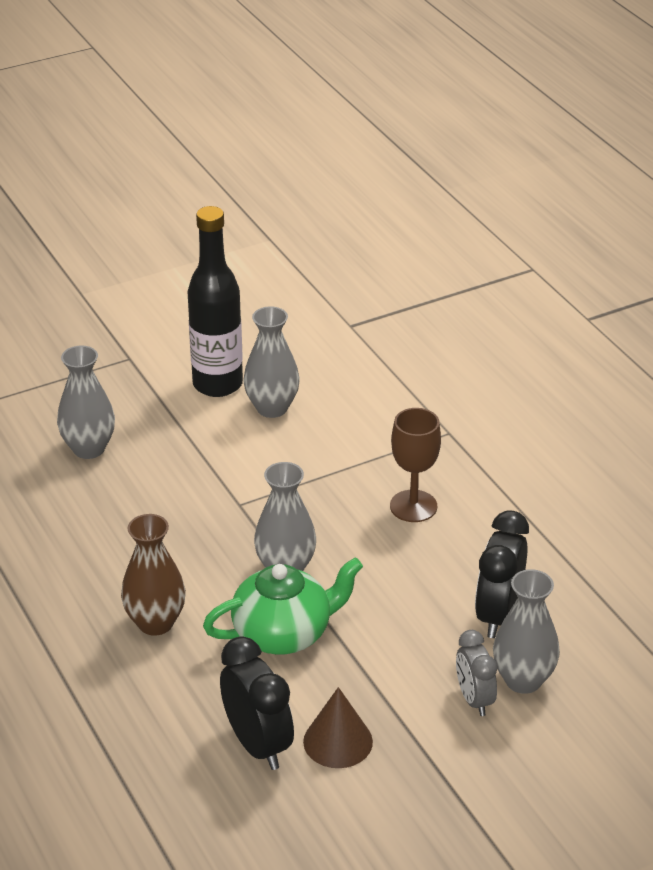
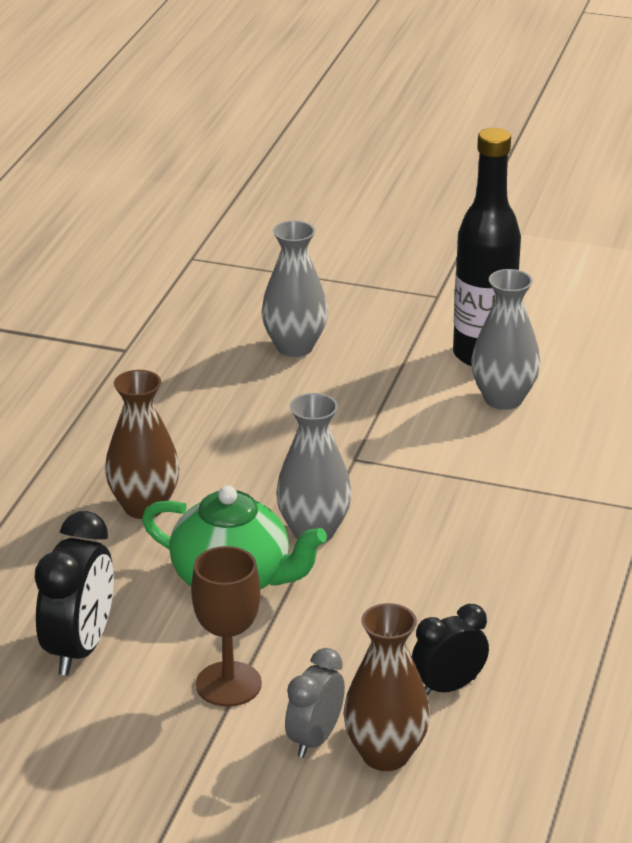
camera: 45 degrees right, 5 degrees down
(338, 741) = (146, 690): brown cone -> none
(413, 506) = (511, 550): brown goblet -> brown goblet (228, 684)
(498, 615) = (448, 687): black clock -> black clock, size x0.65
(523, 680) = (385, 754): grey vase -> brown vase

